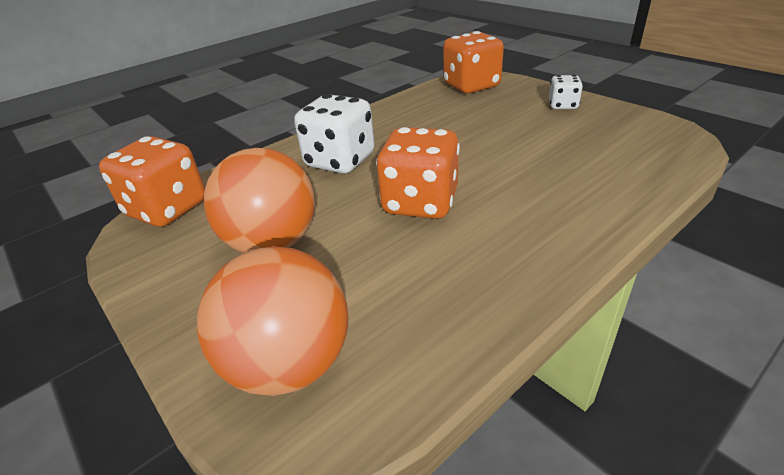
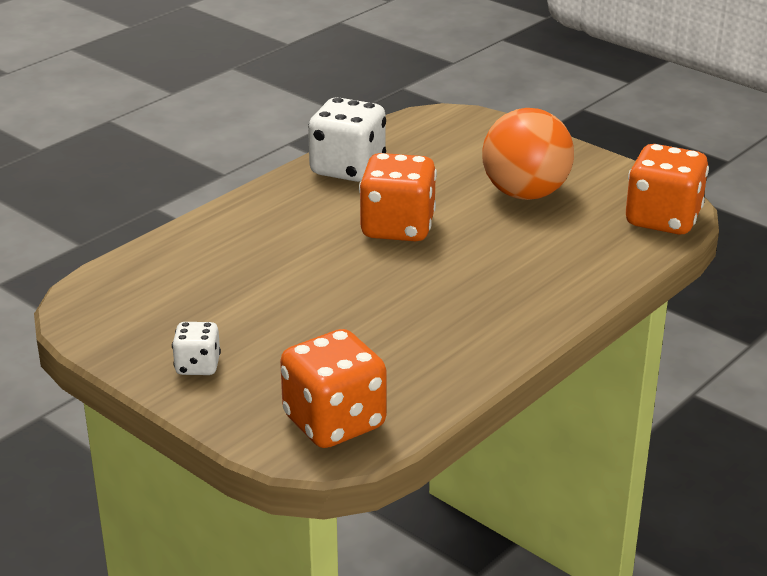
camera: 170 degrees right, 5 degrees down
(290, 364) = (465, 135): orange ball -> none
(340, 161) = (505, 274): white dice -> white dice (347, 169)

